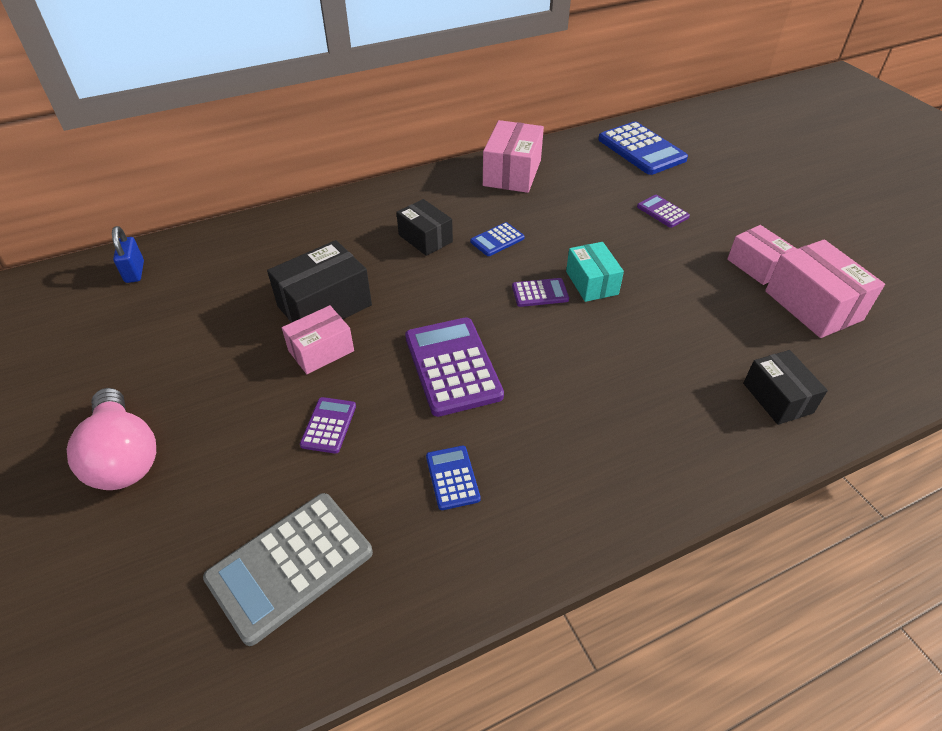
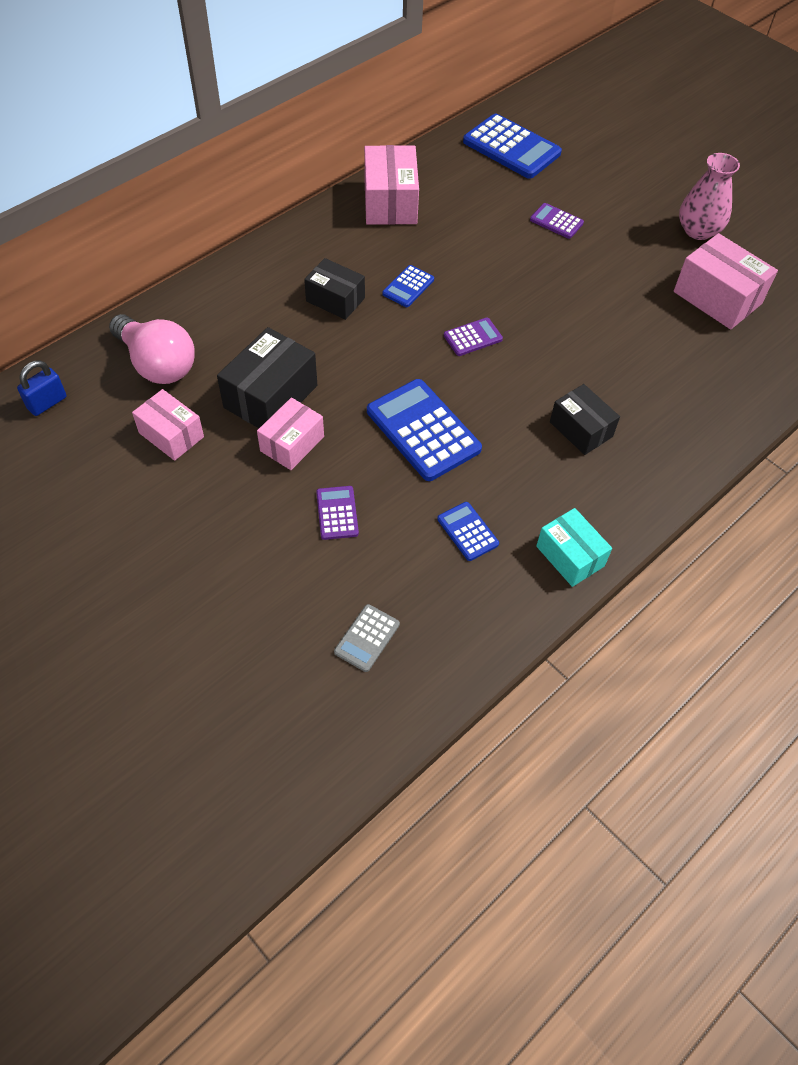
camera: 20 degrees left, 10 degrees up
(124, 457) = (162, 589): pink light bulb -> pink light bulb (157, 364)
(135, 272) = (47, 403): blue padlock -> blue padlock turned 75 degrees clockwise
(290, 566) = (367, 638): grey calculator -> grey calculator, size x0.51
(452, 366) = (423, 430): purple calculator -> blue calculator
(592, 283) = (516, 316): turquoise box -> turquoise box (570, 556)
(756, 266) = (659, 266): pink box -> pink box (171, 435)
(777, 398) = (709, 395): black box -> black box (581, 429)
(808, 242) = (698, 230): none -> pink vase

